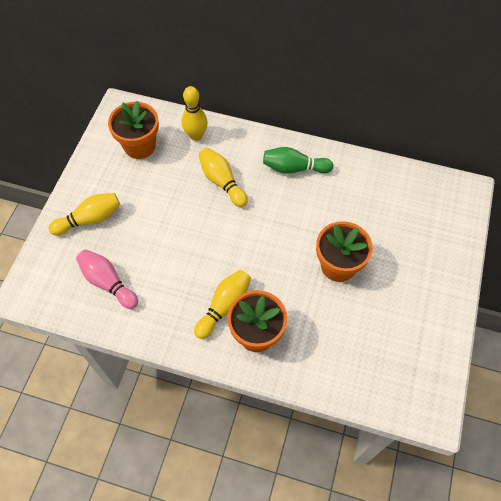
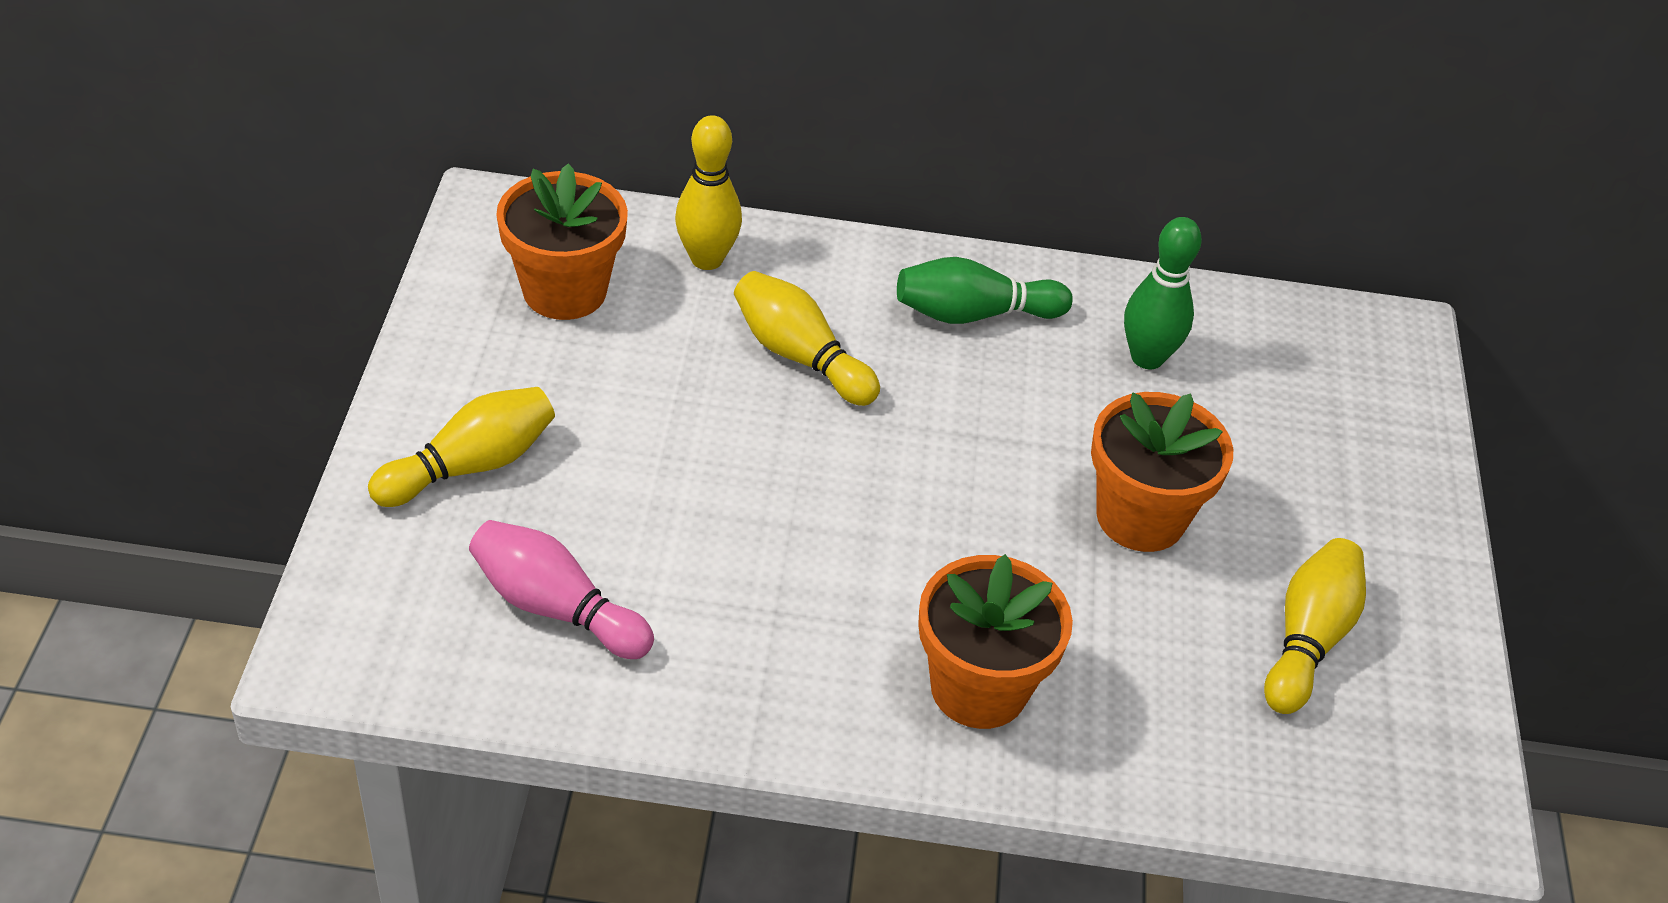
camera: 15 degrees left, 15 degrees down
(224, 306) = (879, 634): yellow bowling pin -> yellow bowling pin (1307, 639)
(359, 193) = (1147, 358): none -> green bowling pin

